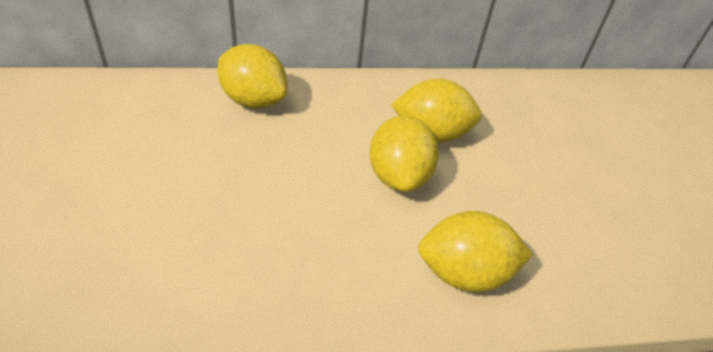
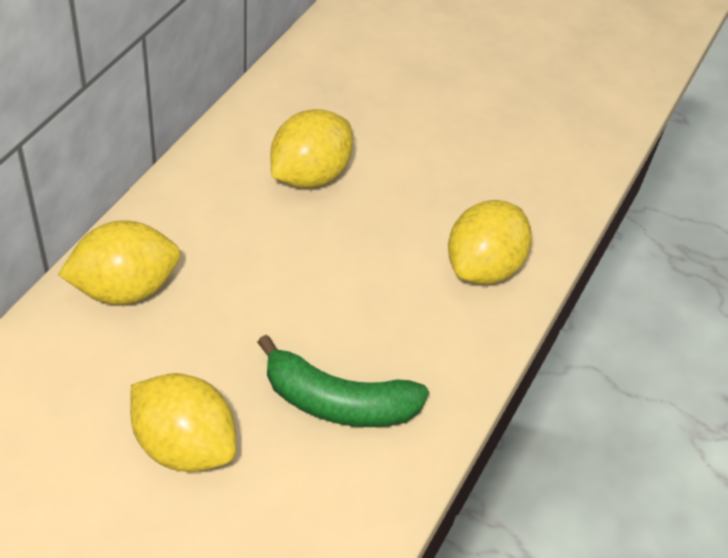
camera: 55 degrees left, 5 degrees up
(250, 248) = (338, 402): none -> green banana
(399, 176) = (343, 237): yellow lemon -> yellow lemon (184, 445)

